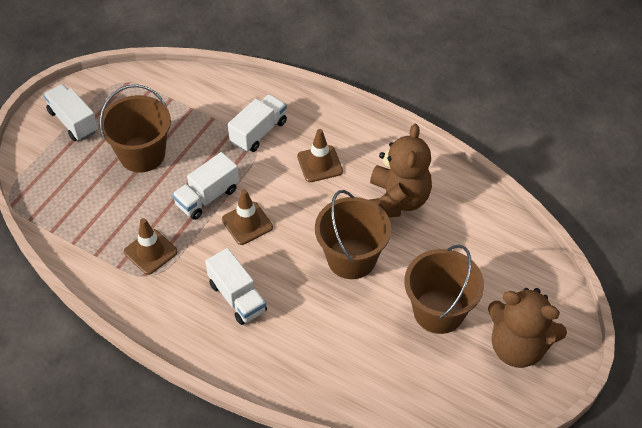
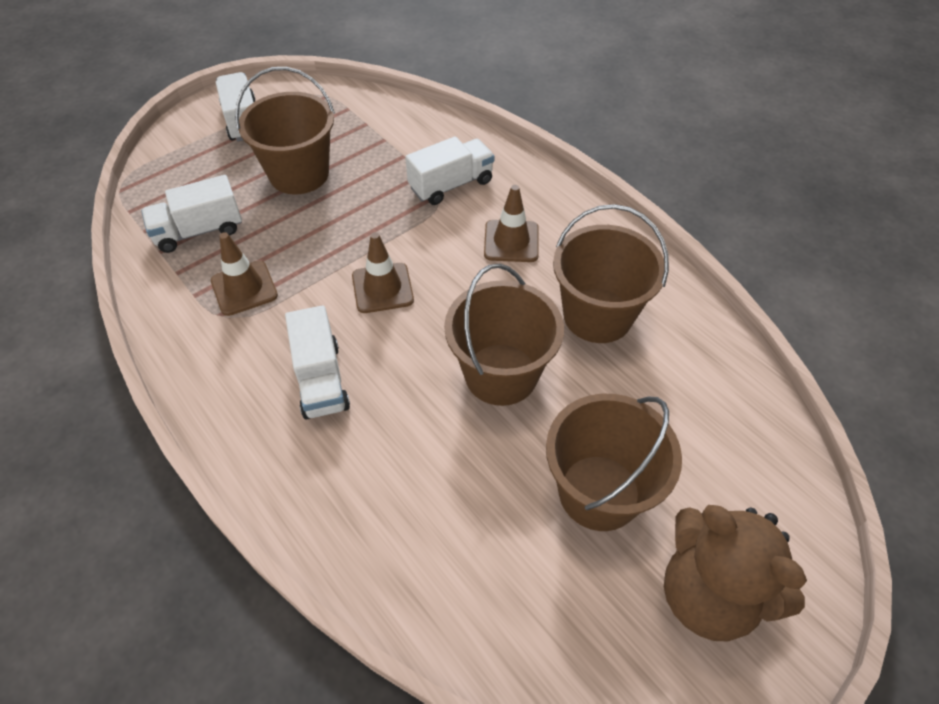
camera: 20 degrees right, 0 degrees up
(207, 197) = (349, 242): white truck -> white truck (199, 231)
(397, 200) = (597, 315): brown teddy bear -> brown bucket

